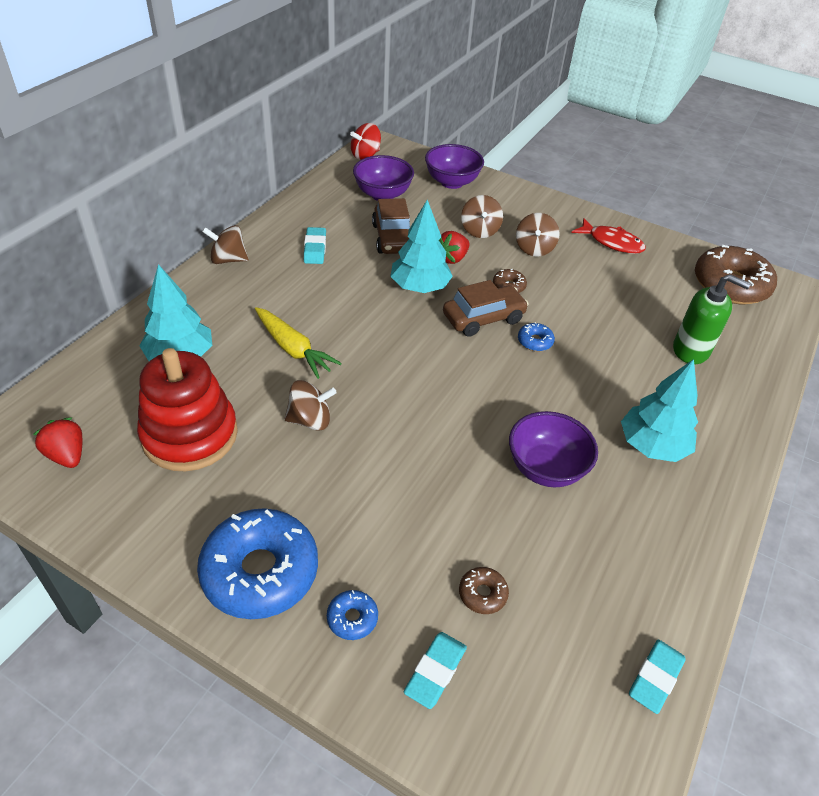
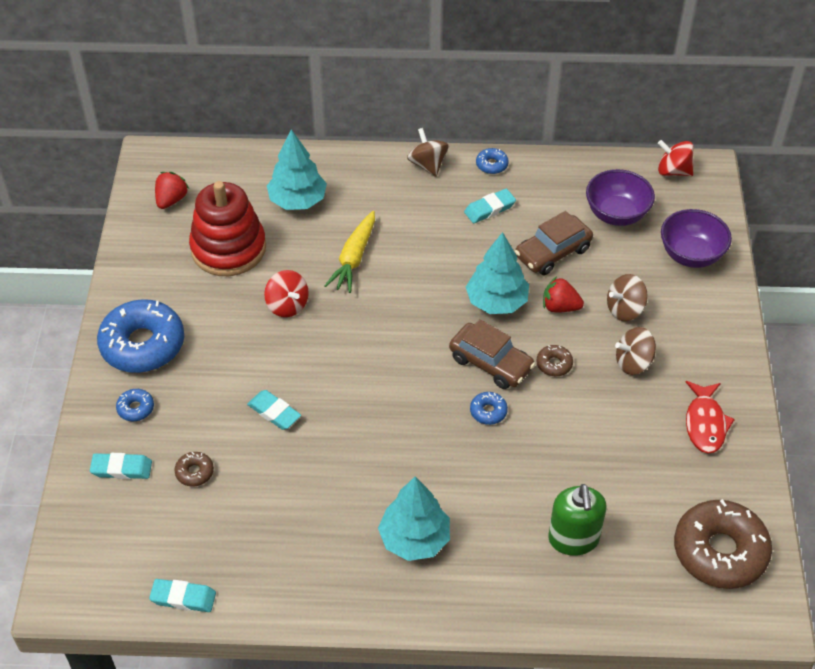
camera: 65 degrees right, 5 degrees up
(268, 228) = (491, 165): none -> blue donut
(310, 420) = (287, 305): brown spinning top -> red spinning top
(443, 488) = (274, 412): none -> turquoise eraser
(545, 468) = (337, 471): purple bowl -> none

